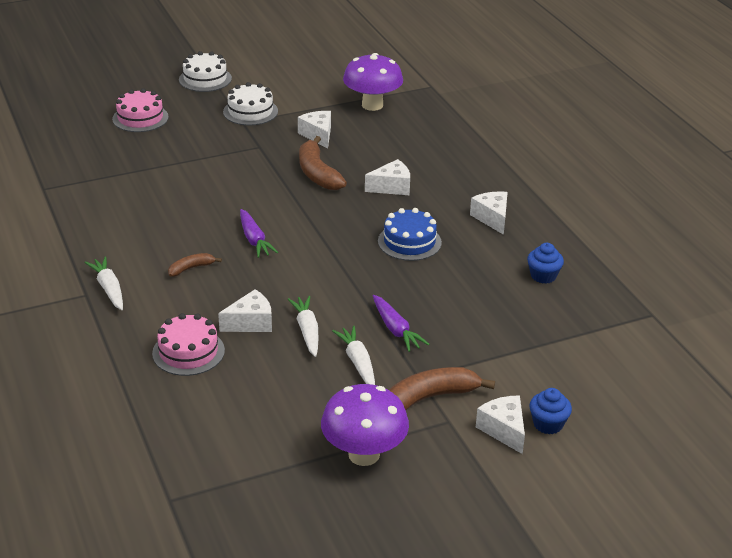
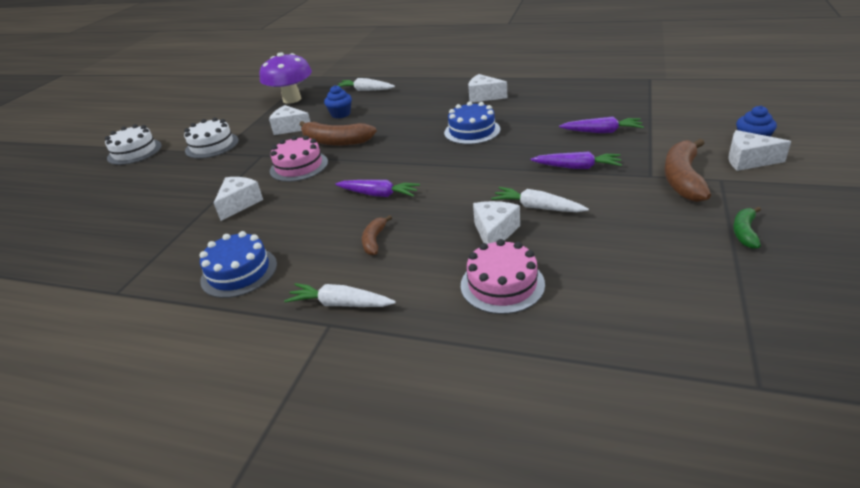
camera: 45 degrees left, 0 degrees up
(104, 227) = (239, 272): none -> blue cake
(140, 118) = (122, 198): pink cake -> pink cake (299, 166)
(358, 362) = (606, 196): white carrot -> white carrot (365, 90)
(364, 454) = (744, 232): purple mushroom -> green banana
(392, 187) = (397, 119): white cheese -> white cheese (239, 204)
(482, 321) = (602, 132): none -> purple carrot
(543, 276) = (570, 98): blue cupcake -> blue cupcake (340, 114)

